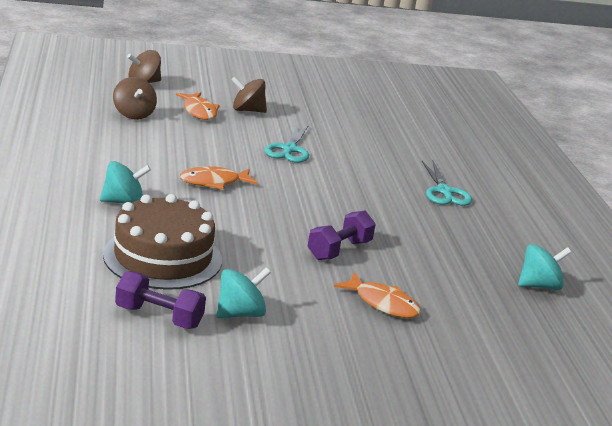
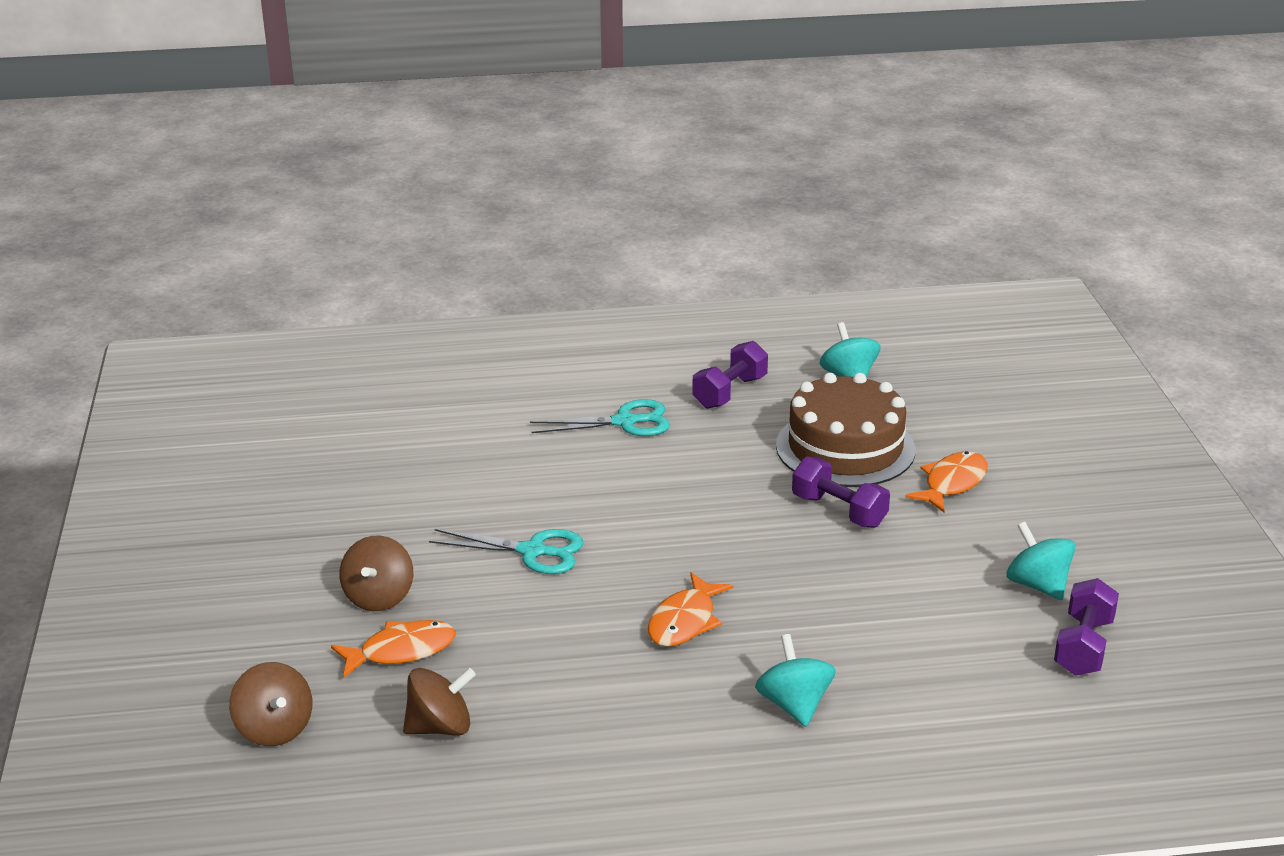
camera: 85 degrees left, 5 degrees up
(163, 257) = (938, 654): brown cake -> brown cake (845, 448)
(214, 182) = (685, 621): orange fish -> orange fish turned 45 degrees clockwise
(497, 233) = (730, 392): none -> purple dumbbell

